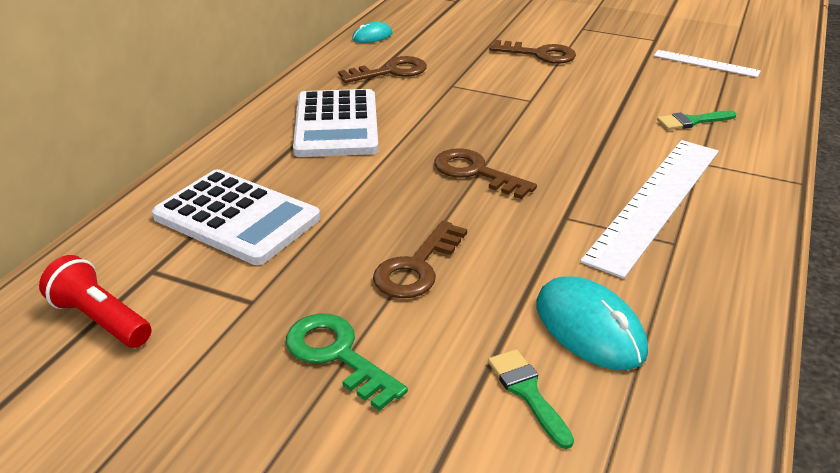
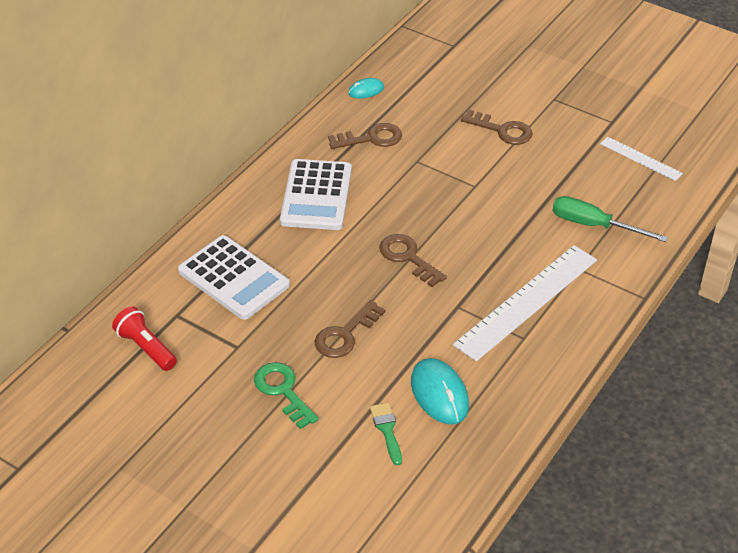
camera: 10 degrees right, 10 degrees up
(692, 121) = (594, 225): green brush -> green screwdriver

